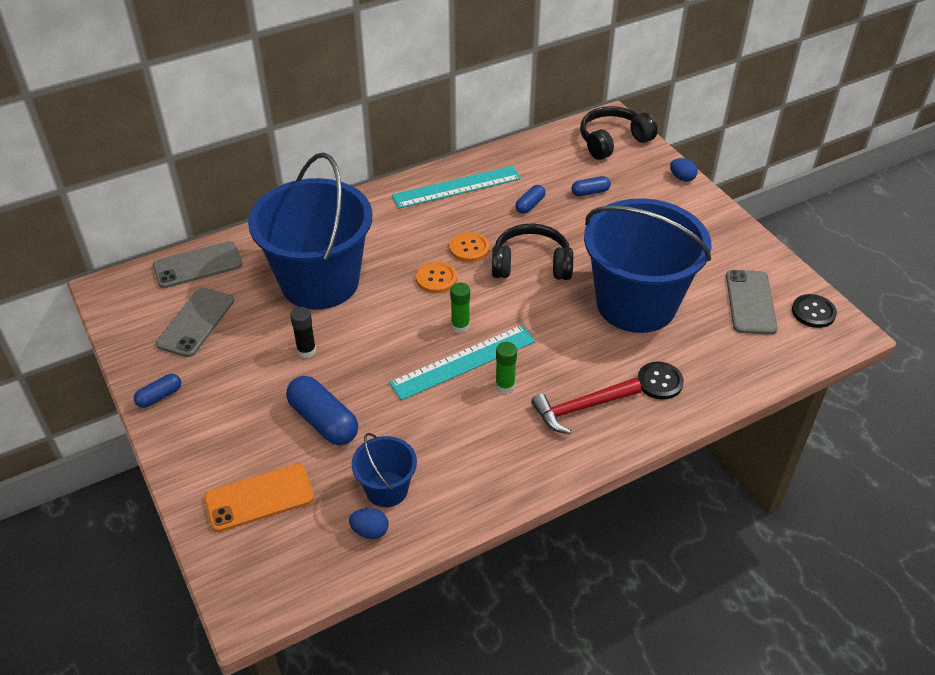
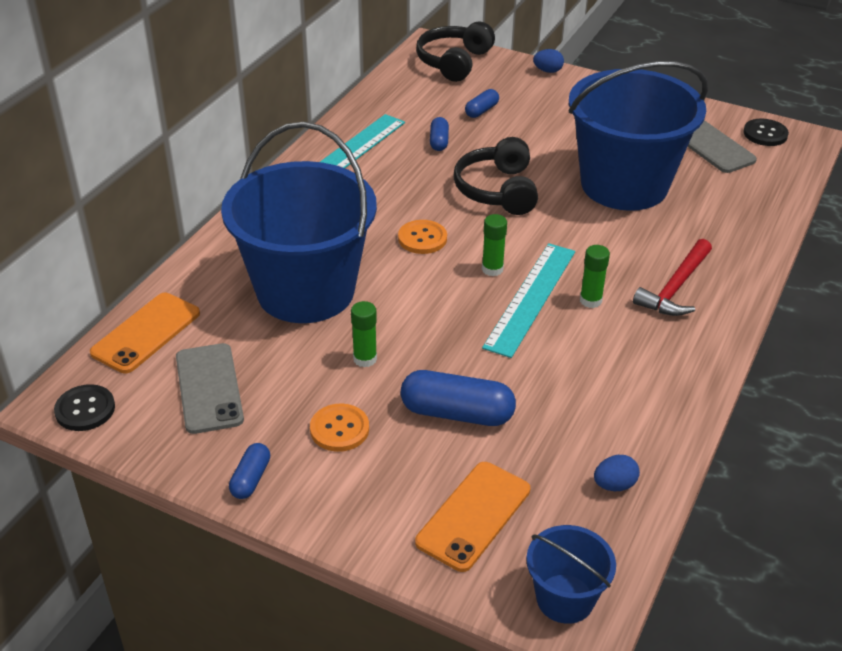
camera: 35 degrees left, 5 degrees down
(198, 265) = (146, 333): grey phone -> orange phone
(306, 350) = (365, 359): black glue stick -> green glue stick
(387, 489) = (587, 441): blue bucket -> blue bucket (565, 598)
(469, 248) = (424, 200): orange button -> orange button (339, 429)
(531, 264) = (497, 190): black headphones -> black headphones turned 60 degrees counterclockwise
(659, 382) = (713, 237): black button -> black button (85, 409)

